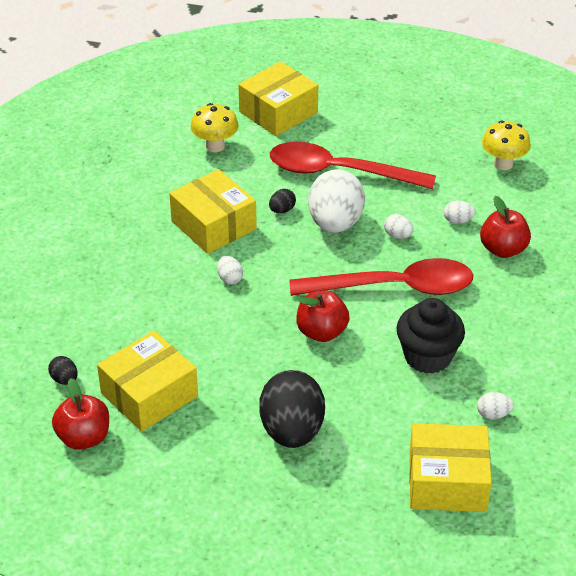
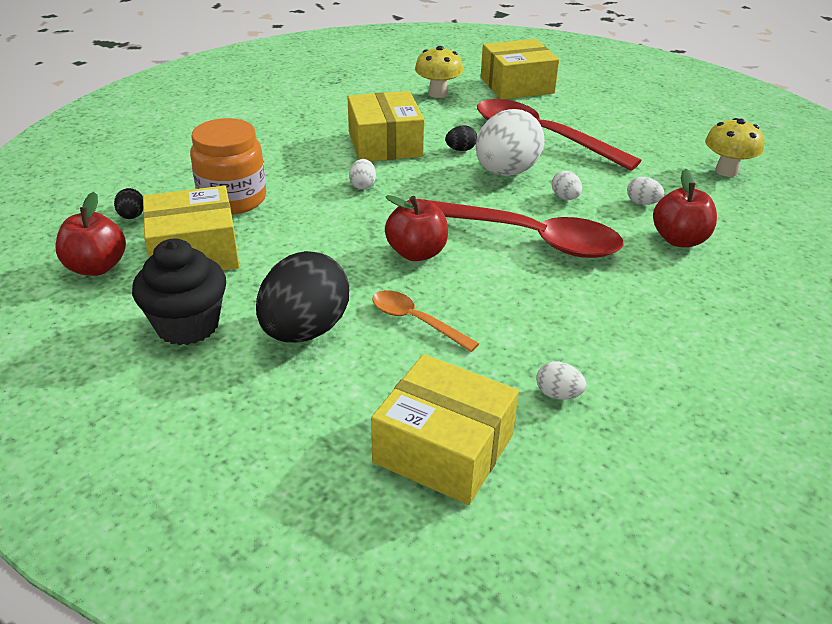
camera: 25 degrees right, 5 degrees down
(133, 331) = (232, 199): none -> orange jar
(363, 393) = (416, 321): none -> orange spoon
(428, 356) = (518, 310): black cupcake -> black cupcake (187, 325)

